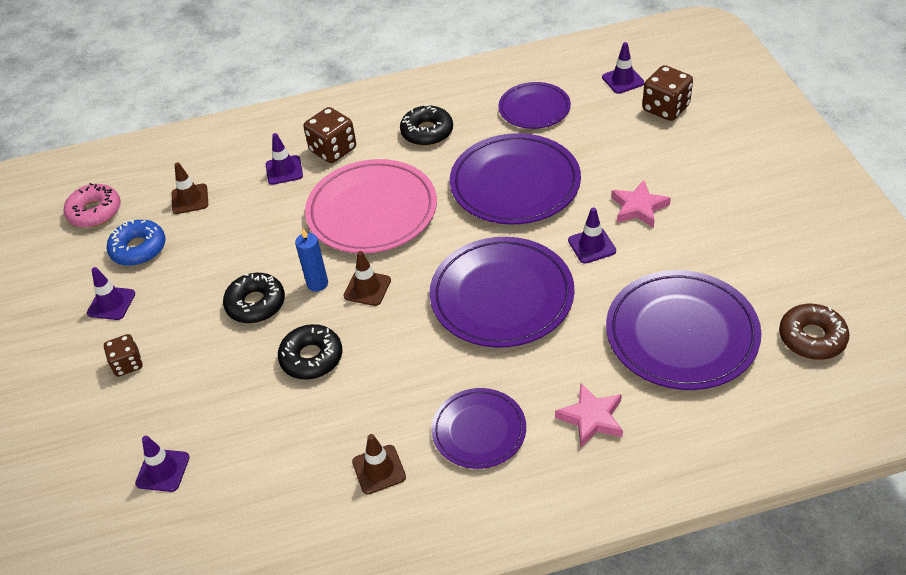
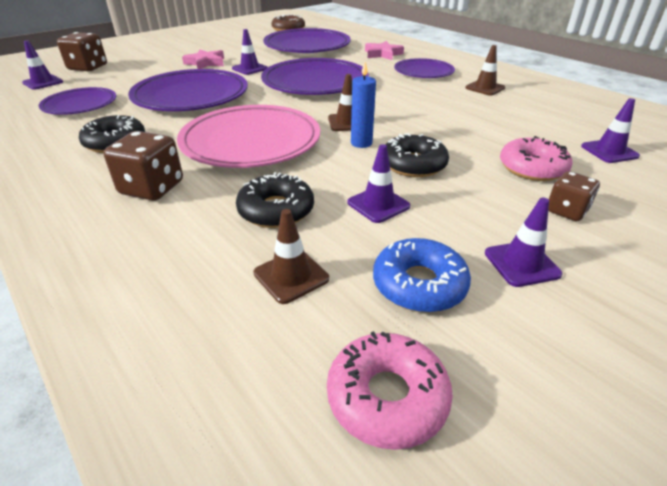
camera: 120 degrees left, 10 degrees down
(188, 384) = (532, 168): none -> pink donut
(284, 170) = (200, 212): purple traffic cone -> purple traffic cone (378, 204)
(311, 358) = (437, 126): black donut -> black donut (276, 210)

